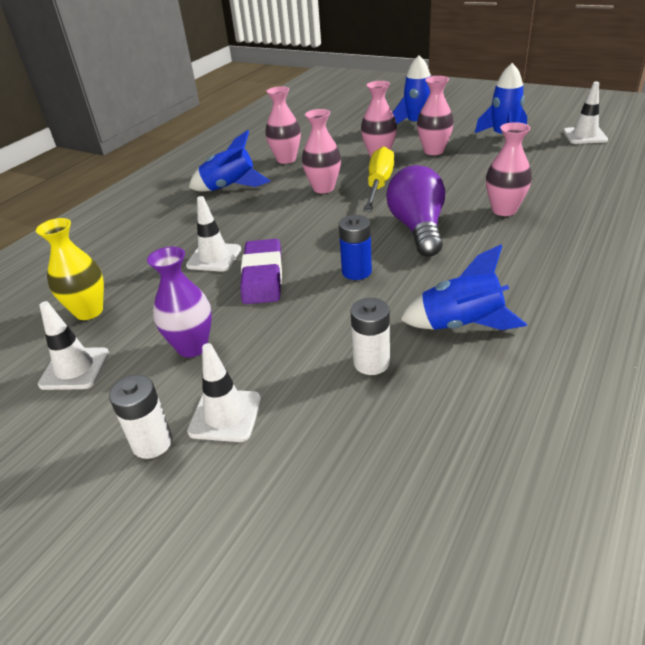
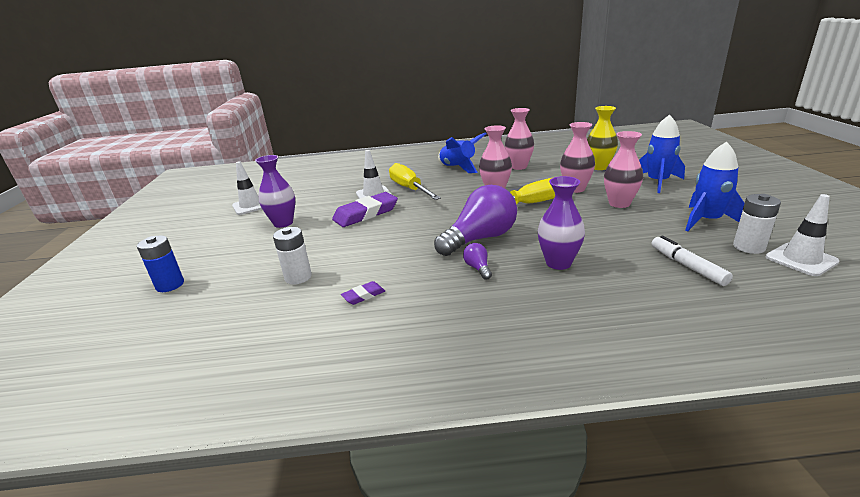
camera: 55 degrees right, 10 degrees down
(89, 311) = (298, 189): yellow vase -> yellow vase (599, 167)
(152, 443) = (202, 244): white battery -> white battery (749, 247)
(225, 415) = (229, 253): white traffic cone -> none
(237, 230) = (409, 189): none -> yellow screwdriver
(356, 272) = (398, 238): blue battery -> blue battery (170, 285)
(461, 325) = (363, 295): blue rocket -> purple eraser
(473, 247) = (478, 268): none -> purple light bulb
(504, 210) = (558, 263): pink vase -> purple vase
(558, 169) = (687, 266): none -> white marker

